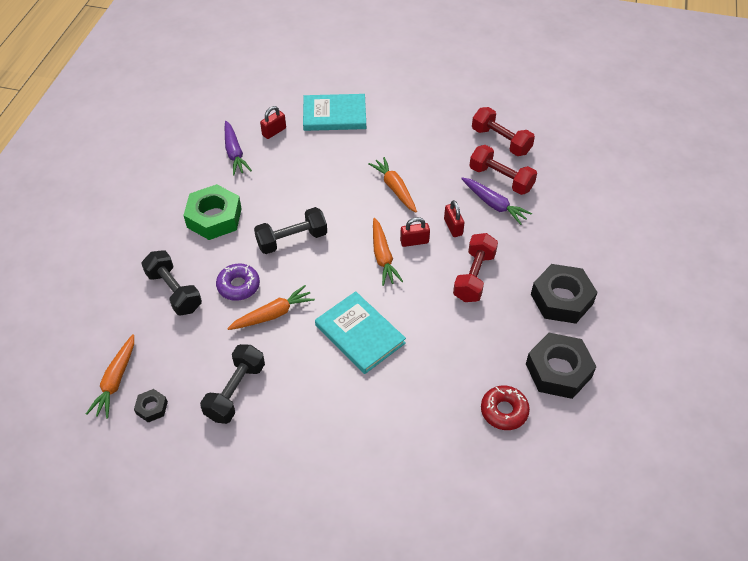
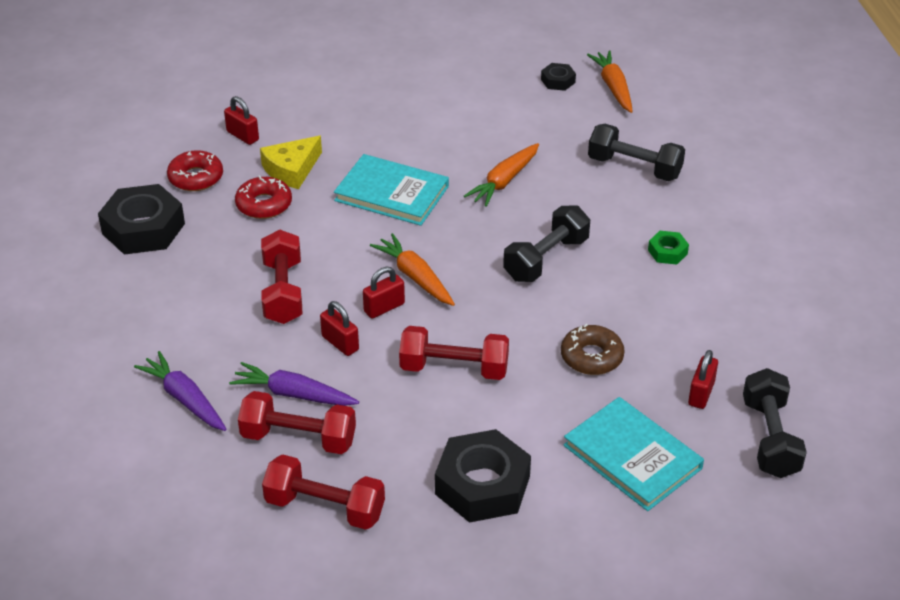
camera: 155 degrees right, 10 degrees down
(214, 218) = (667, 252): green nut -> green nut, size x0.47
(234, 153) = (726, 341): purple carrot -> purple carrot (185, 399)
(235, 391) = (488, 113): black dumbbell -> black dumbbell (770, 438)
(238, 286) = (567, 194): purple donut -> none
(314, 169) = (591, 357): none -> brown donut
(334, 115) = (632, 457): turquoise book -> turquoise book turned 75 degrees clockwise
(395, 188) = (454, 369): orange carrot -> red dumbbell
(424, 389) = (292, 169): none -> yellow cheese
(449, 448) = (242, 136): none -> red padlock
(459, 360) = (264, 204): none -> red donut
(561, 299) = (157, 302): black nut -> black nut (482, 485)

